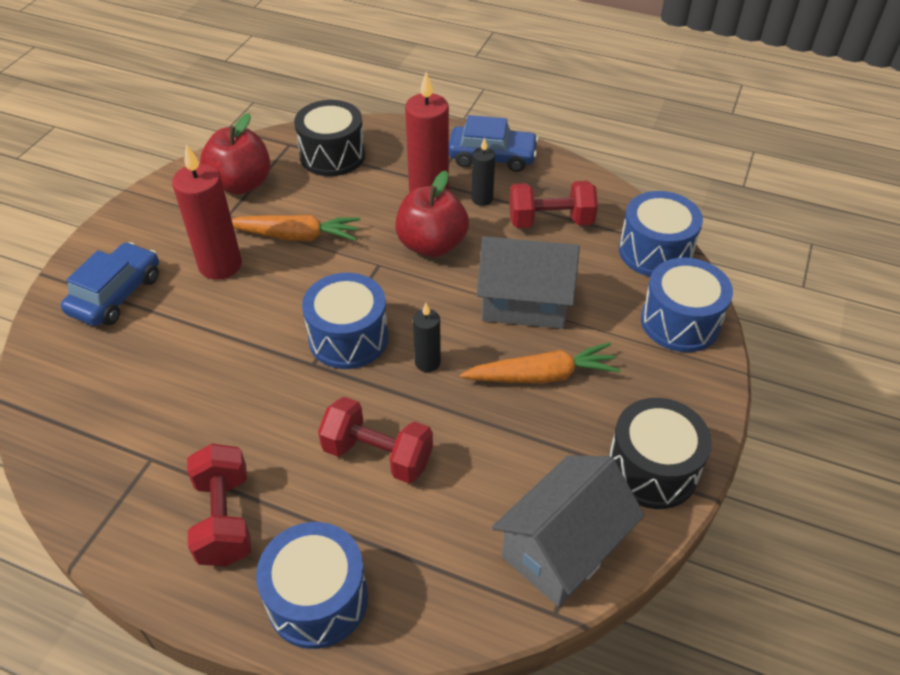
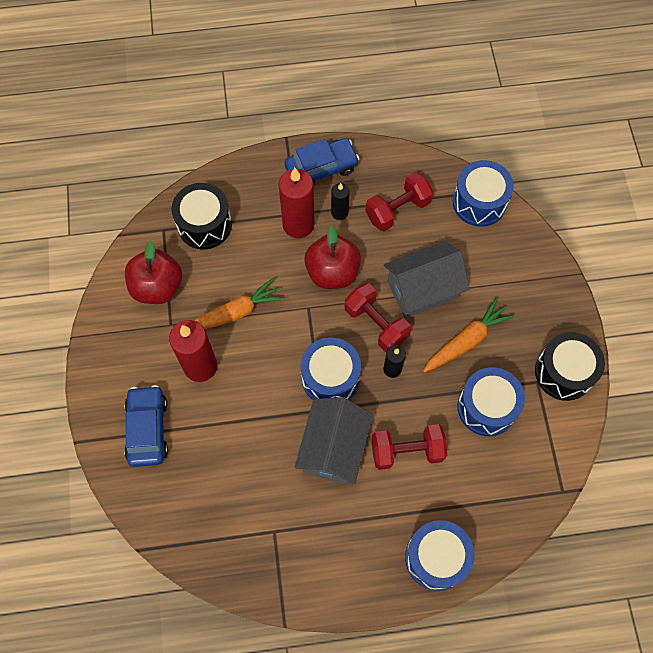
camera: 30 degrees left, 20 degrees up
(224, 519) = (349, 543): red dumbbell -> red dumbbell (376, 324)
(562, 548) = (544, 451): grey house -> grey house (333, 448)
(680, 322) = (524, 254): blue drum -> blue drum (486, 407)

